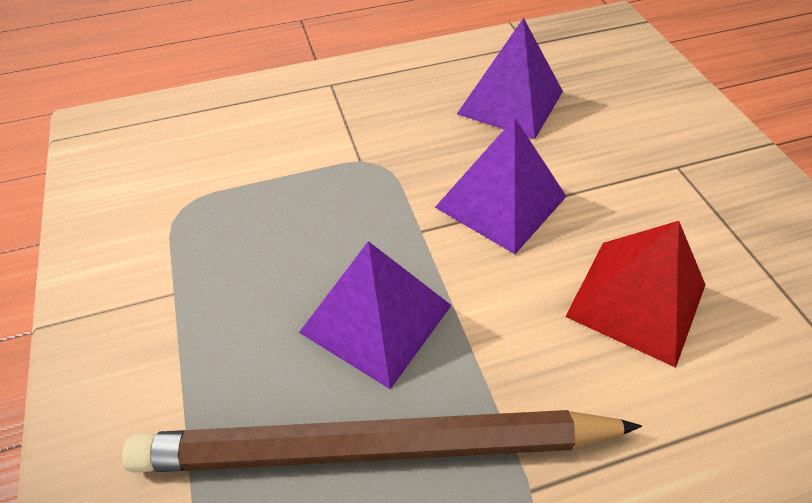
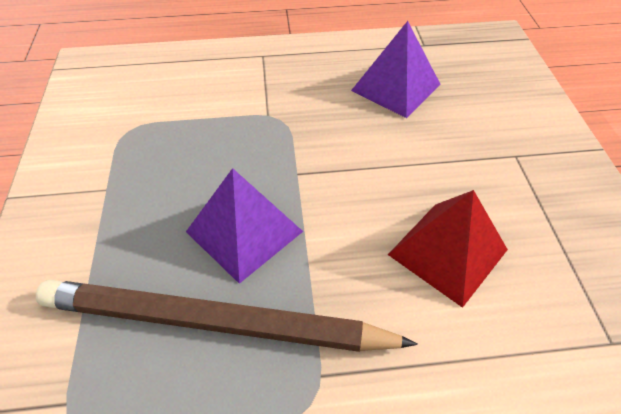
camera: 10 degrees right, 0 degrees up
(501, 202) = (364, 161): purple pyramid -> none

